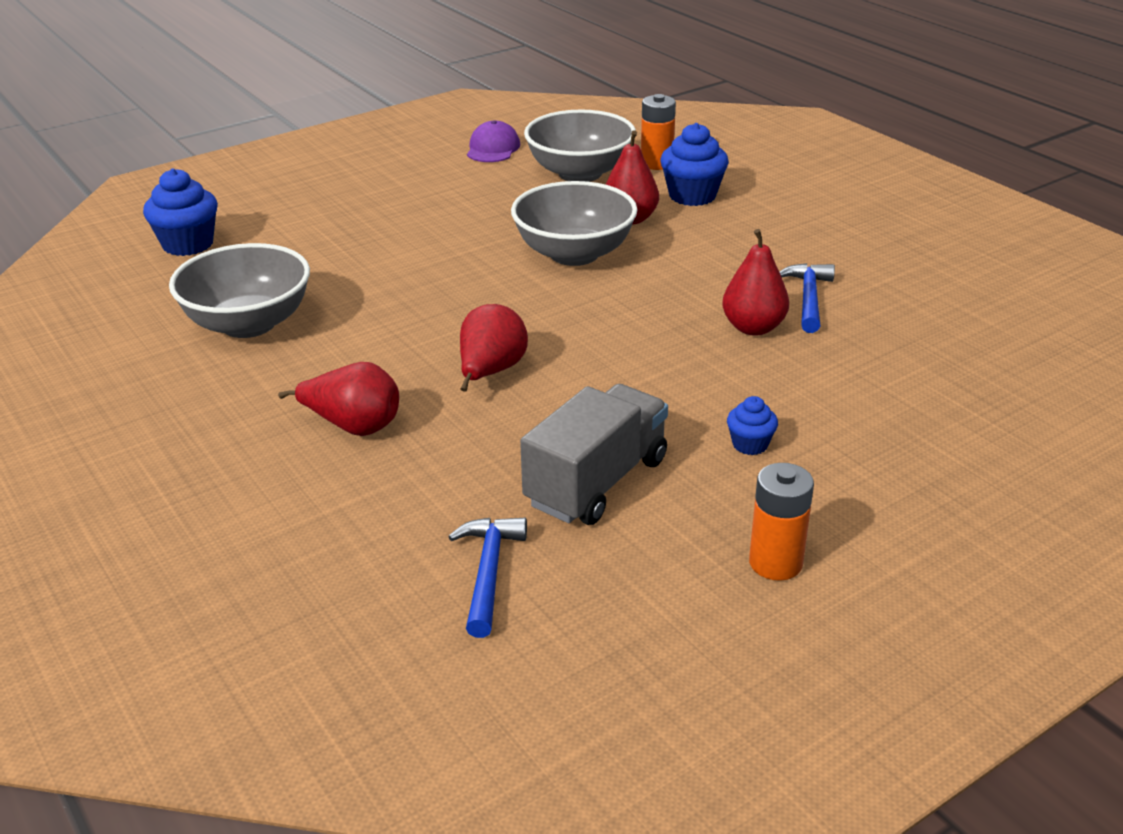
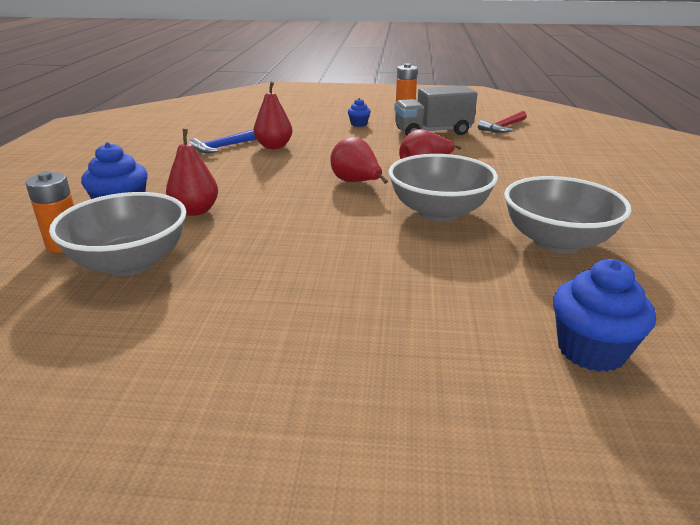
camera: 140 degrees left, 5 degrees down
(353, 426) = (521, 173): red pear -> red pear (356, 183)
(488, 572) = (503, 127): blue hammer -> red hammer
(493, 148) = (117, 337): purple cap -> none
(574, 254) = (276, 204): grey bowl -> grey bowl (439, 212)

